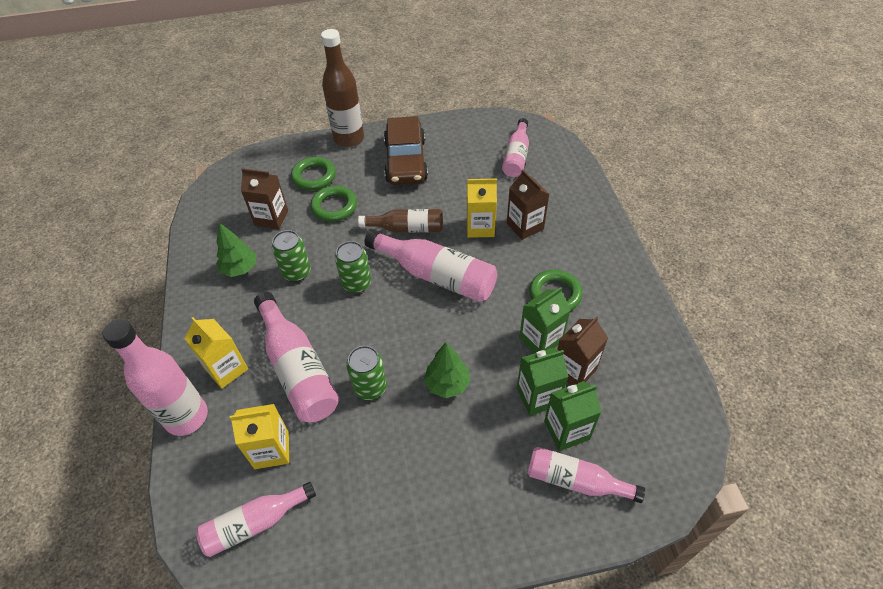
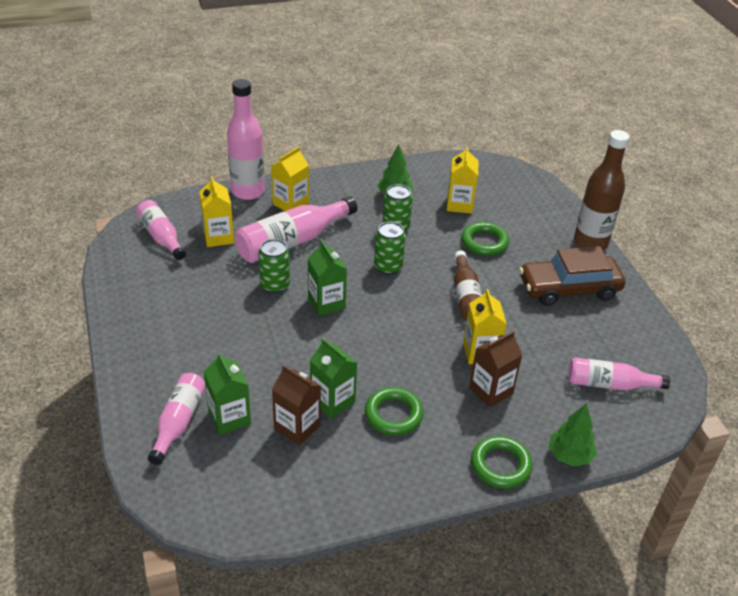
camera: 80 degrees right, 10 degrees down
(271, 218) = (459, 204): brown carton -> yellow carton
(314, 176) = (523, 224): green ring -> green ring (500, 465)
(436, 275) = (406, 320): pink bottle -> none
(447, 384) = (279, 333): green tree -> green tree (569, 455)
(538, 396) = (266, 397): green carton -> green carton (326, 303)

